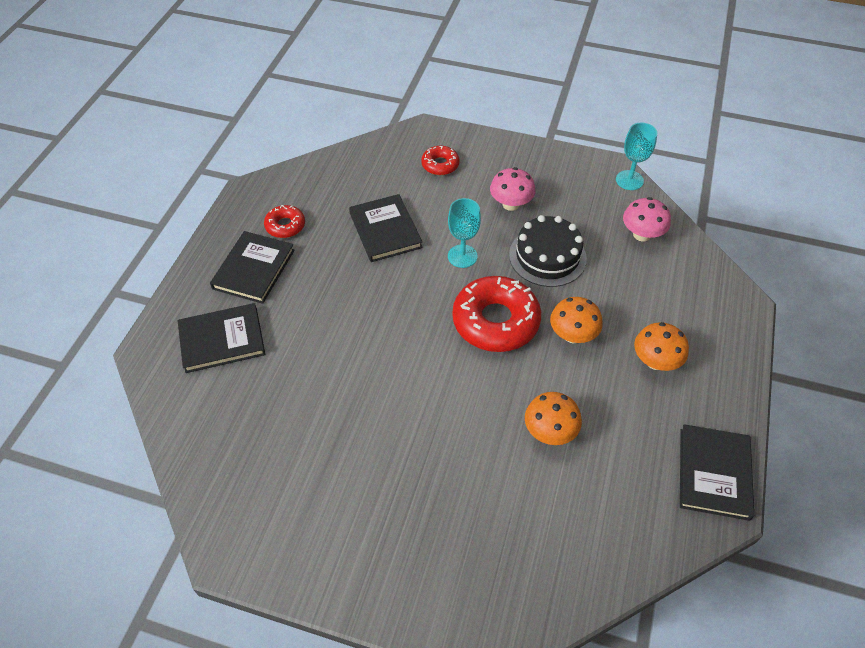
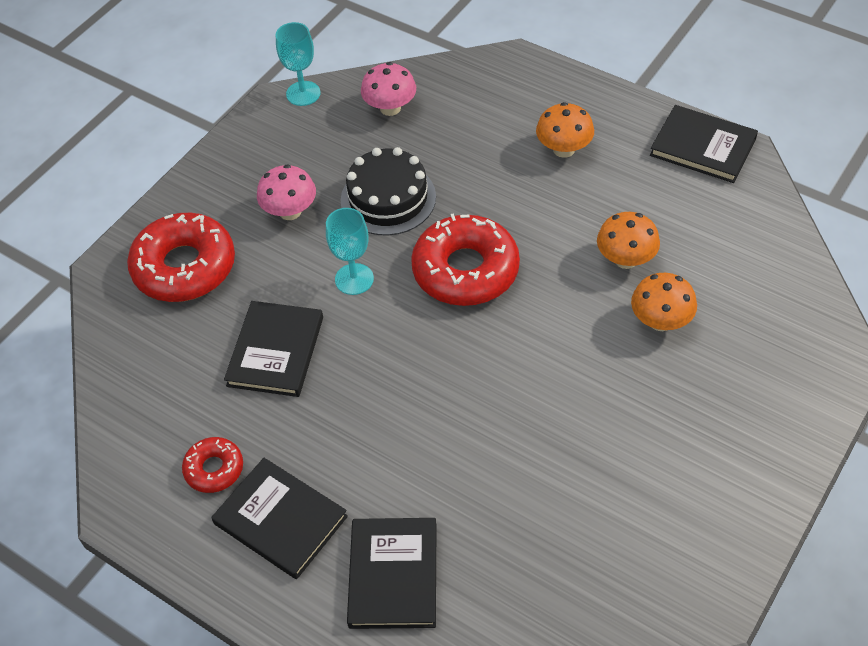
camera: 70 degrees left, 0 degrees up
(385, 230) = (275, 351): black book -> black book turned 75 degrees counterclockwise
(440, 165) = (184, 267): red donut -> red donut, size x1.96
(572, 335) = (508, 206): orange mushroom -> orange mushroom (660, 321)

